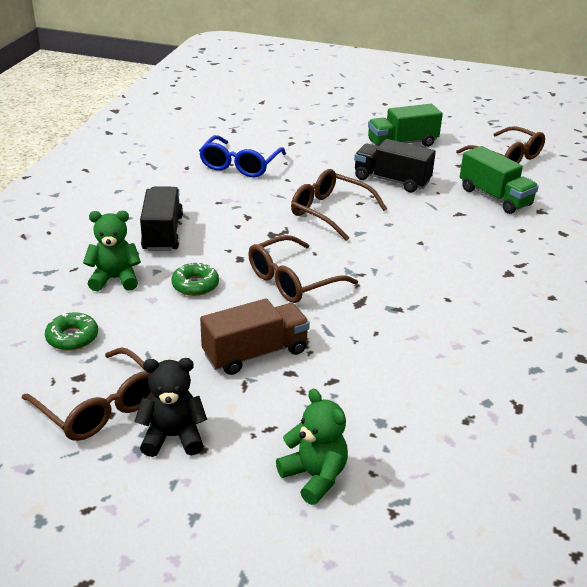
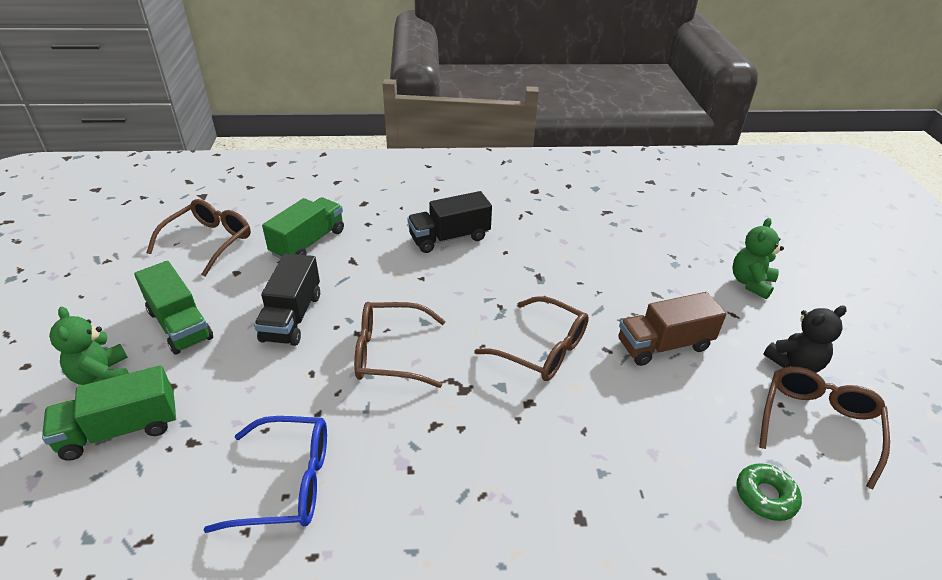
camera: 110 degrees left, 5 degrees up
(115, 279) = (646, 508): green teddy bear -> green teddy bear (102, 376)
(163, 233) = (520, 502): black truck -> black truck (449, 238)
(173, 437) = (794, 363): black teddy bear -> black teddy bear turned 90 degrees counterclockwise
(195, 285) = (602, 424): green donut -> none
(255, 353) = (664, 345): brown truck -> brown truck turned 60 degrees counterclockwise
(314, 126) = (120, 429): none -> green truck
(329, 212) = (389, 353): brown glasses -> brown glasses turned 75 degrees clockwise

